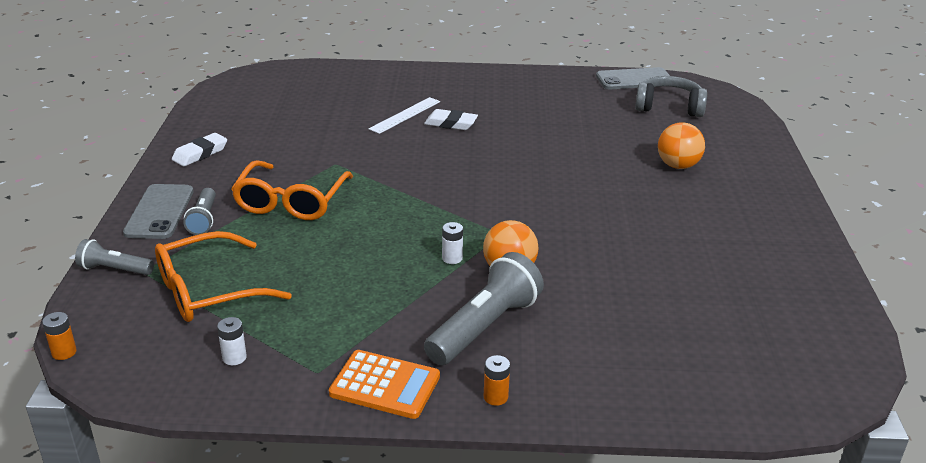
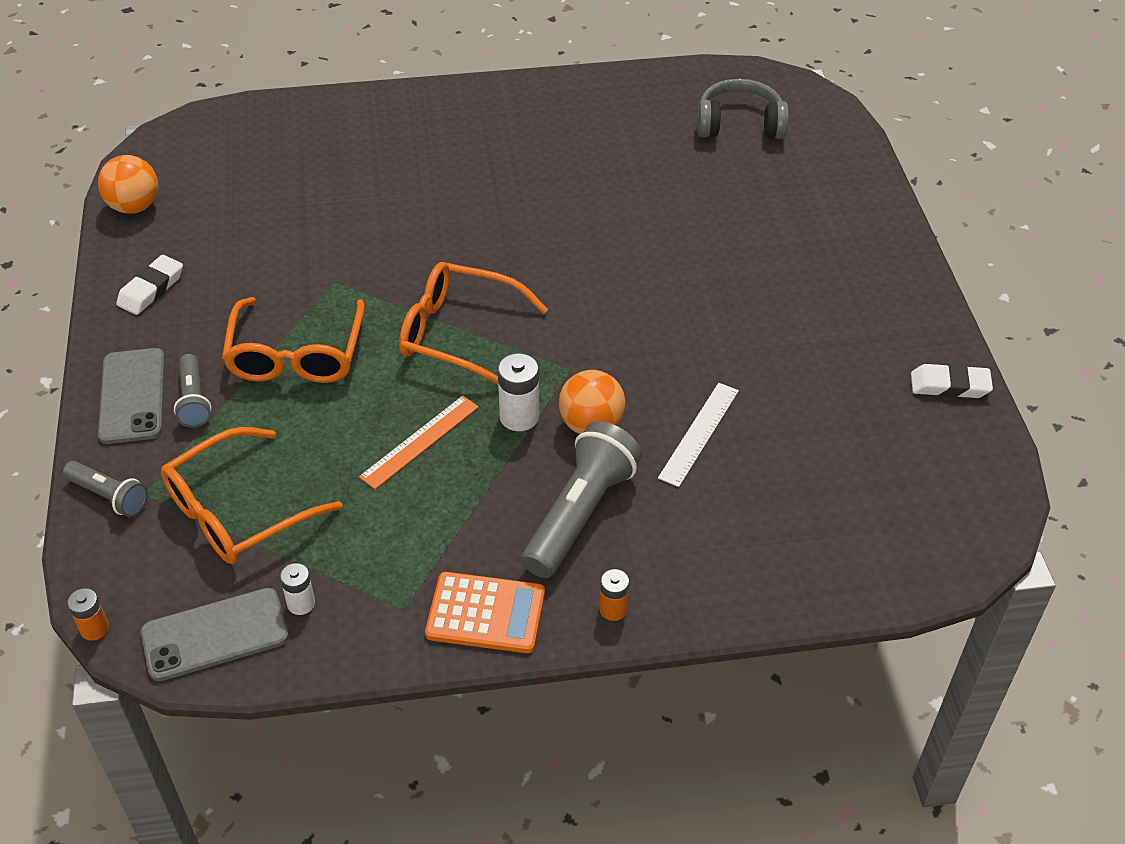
camera: 10 degrees left, 15 degrees up
(114, 269) = (109, 496): grey flashlight -> grey flashlight turned 150 degrees counterclockwise
(368, 264) = (420, 441): none -> orange ruler
(405, 115) = (402, 184): white ruler -> white ruler (699, 433)
(420, 203) = (460, 334): none -> orange glasses
(451, 123) = (466, 191): white eraser -> white eraser (949, 386)
(452, 258) = (519, 417): white battery -> white battery, size x1.59
(634, 79) = (688, 79): grey phone -> grey phone (215, 634)
(678, 165) = (764, 227): orange ball -> orange ball (134, 206)

